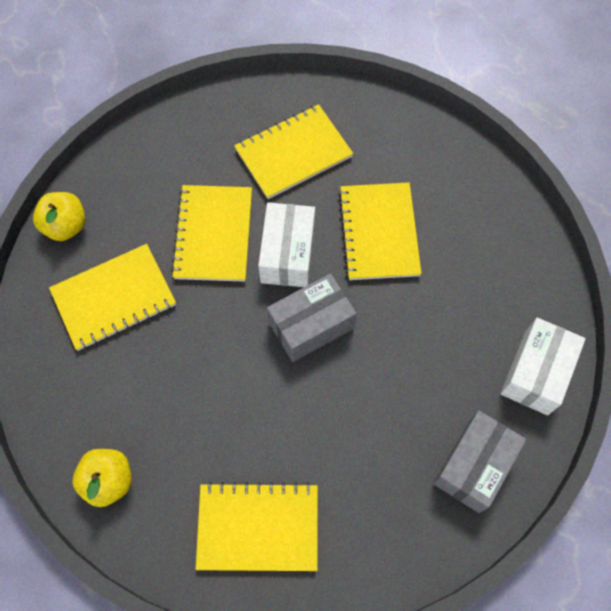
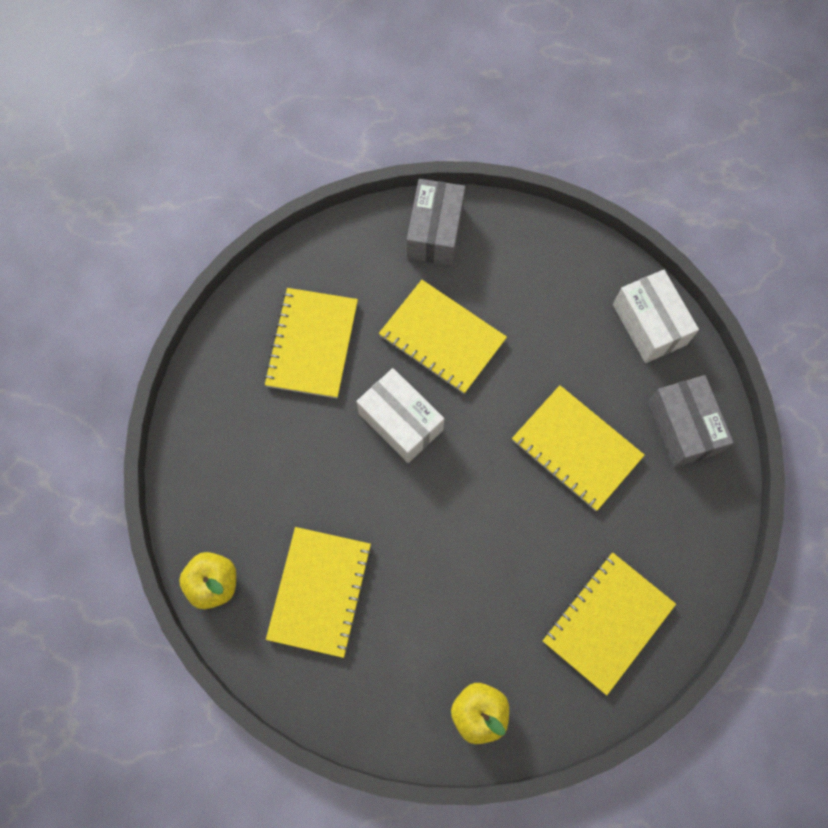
camera: 50 degrees left, 5 degrees up
(213, 234) = (331, 466): yellow notebook -> yellow notebook (576, 449)
(311, 325) = (477, 453): grey box -> grey box (435, 232)

